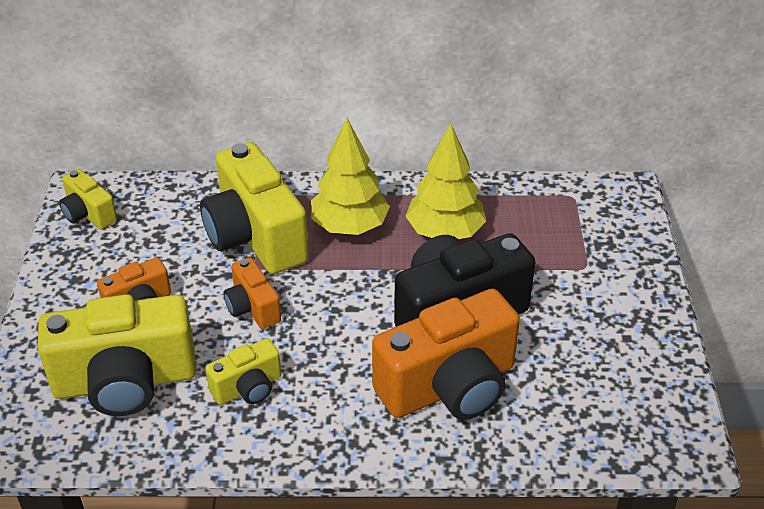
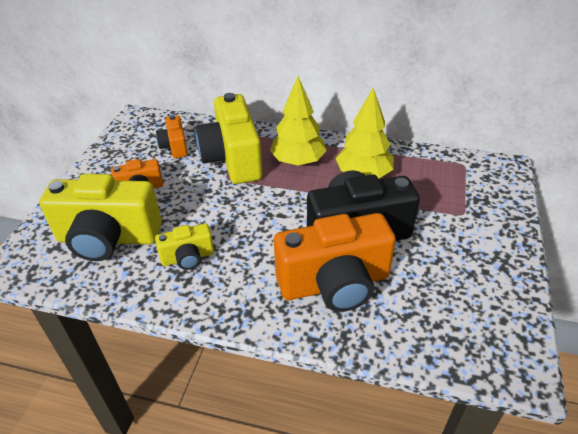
camera: 15 degrees right, 0 degrees up
(88, 214) = (134, 131): yellow camera -> none
(252, 307) = (213, 203): orange camera -> orange camera (175, 146)

